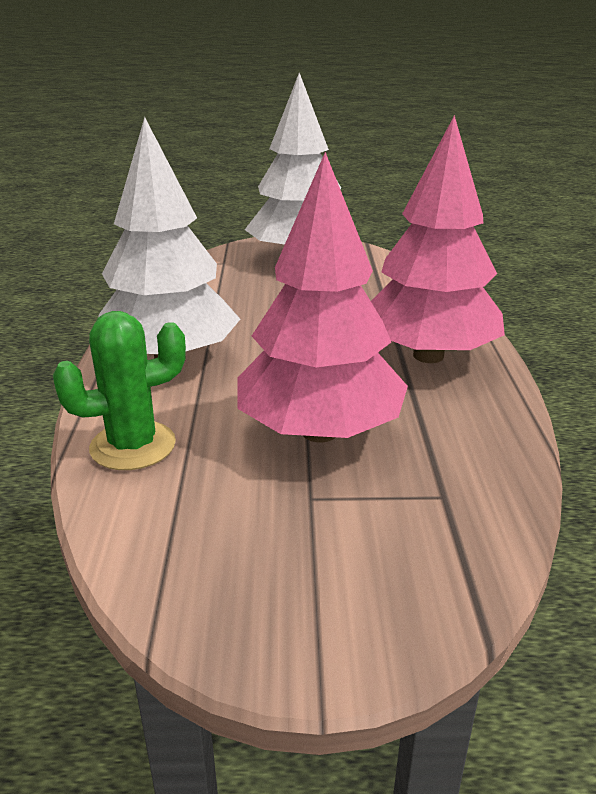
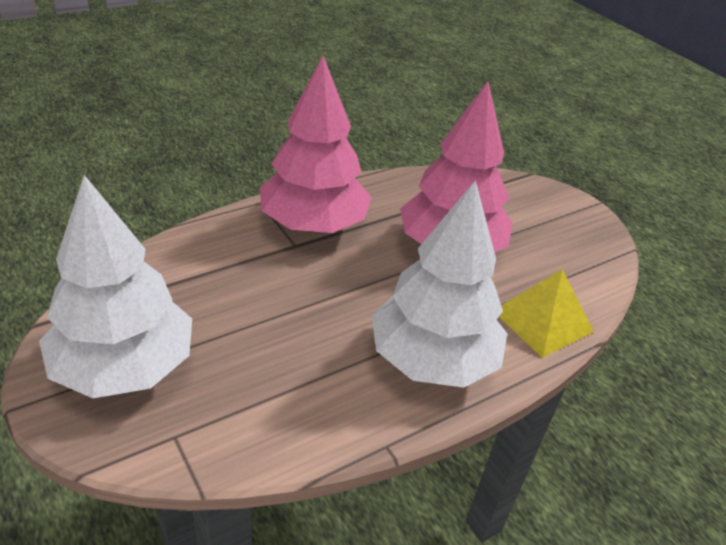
camera: 125 degrees left, 10 degrees up
(133, 446) = (542, 321): green cactus -> yellow pyramid

